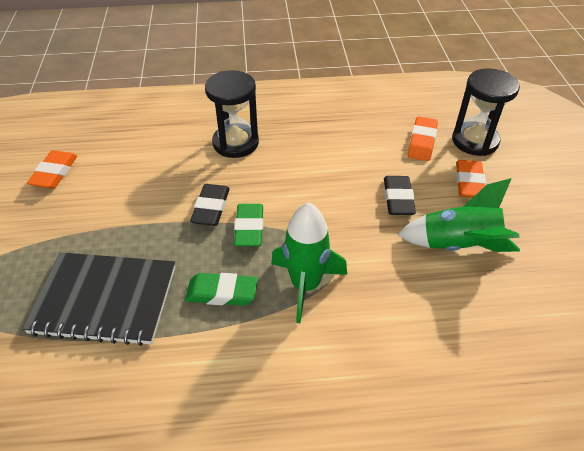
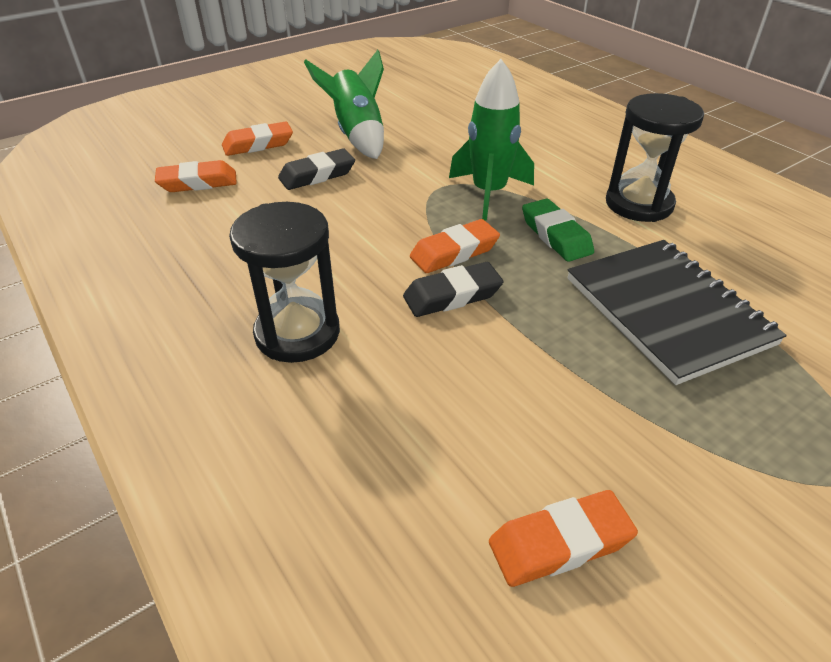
camera: 120 degrees left, 5 degrees down
(249, 228) = (454, 252): green eraser -> orange eraser
(475, 141) = (176, 153): black hourglass -> black hourglass (639, 204)

